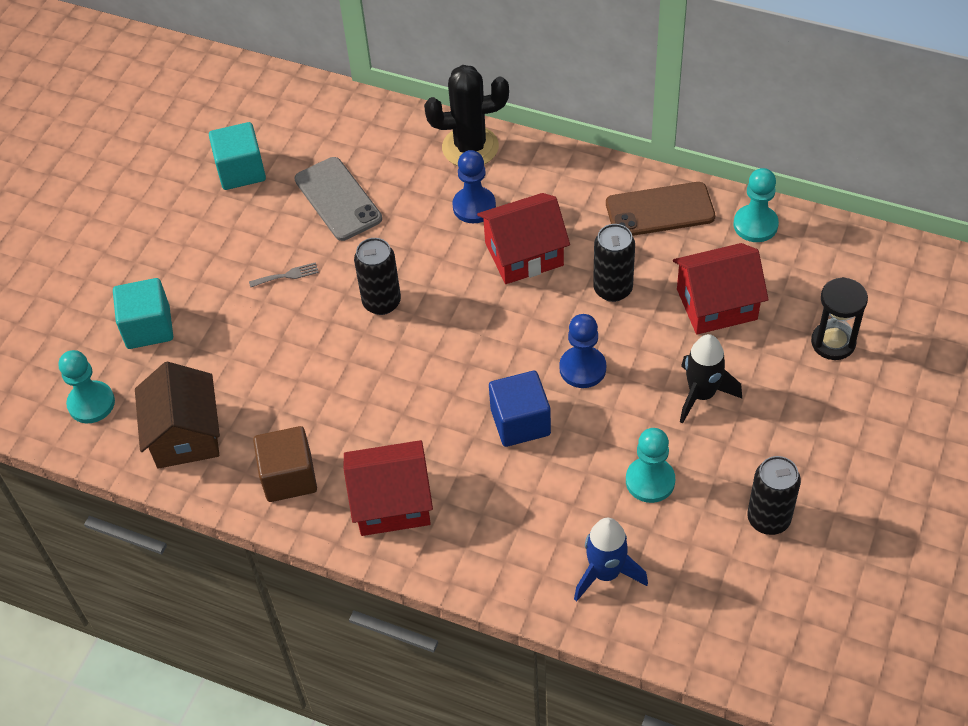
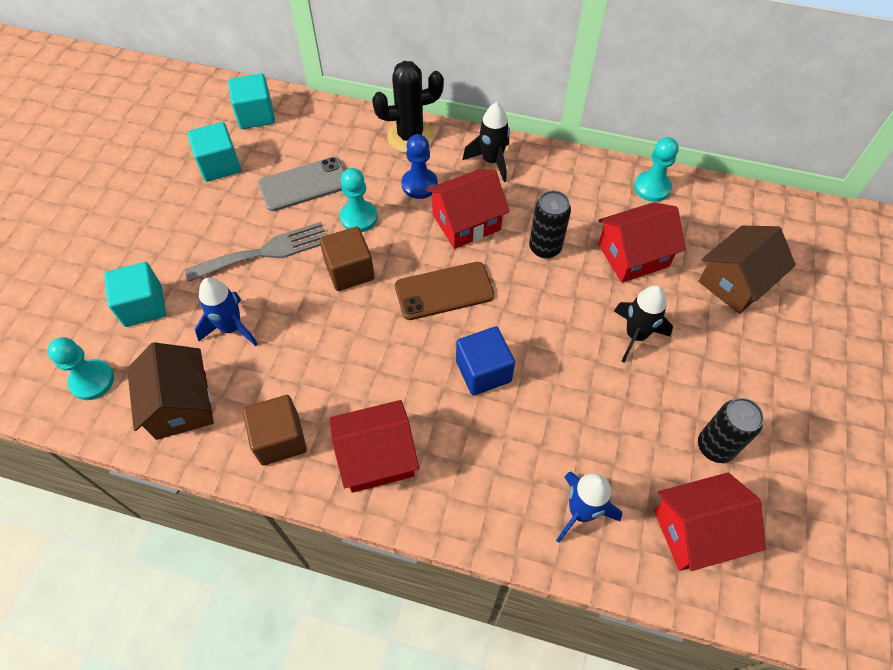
camera: 10 degrees left, 5 degrees up
(244, 357) = (231, 328): none -> blue rocket
(287, 111) = (256, 115): none -> turquoise cube
(287, 275) = (265, 252): grey fork -> grey fork, size x2.37
(338, 199) = (304, 184): grey phone -> grey phone turned 75 degrees counterclockwise
(381, 302) = (349, 271): black can -> brown cube
(565, 182) = (491, 161): none -> black rocket
(582, 368) = (530, 318): blue pawn -> none
(650, 481) = (605, 418): turquoise pawn -> turquoise pawn (359, 217)
(660, 210) = (572, 180): brown phone -> brown phone (444, 291)
(729, 602) = (696, 531): none -> red house
(833, 342) = (735, 282): black hourglass -> brown house

